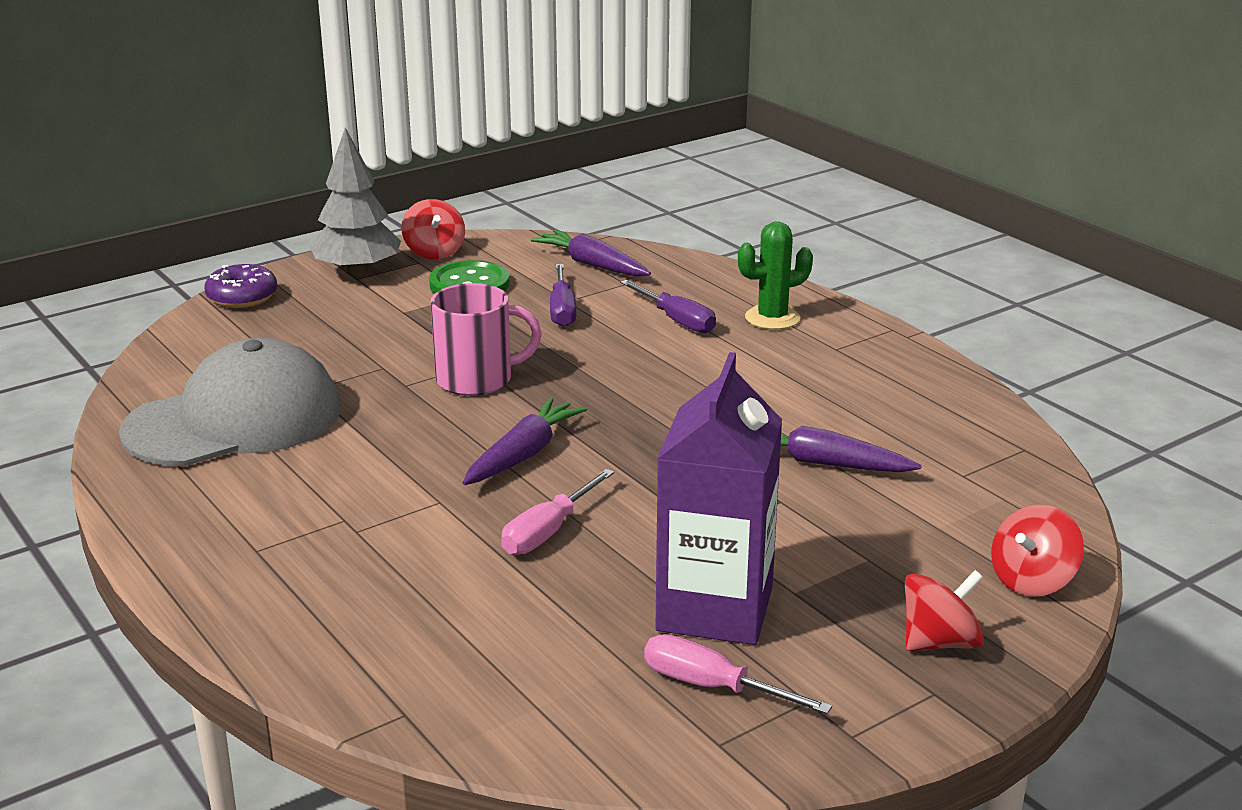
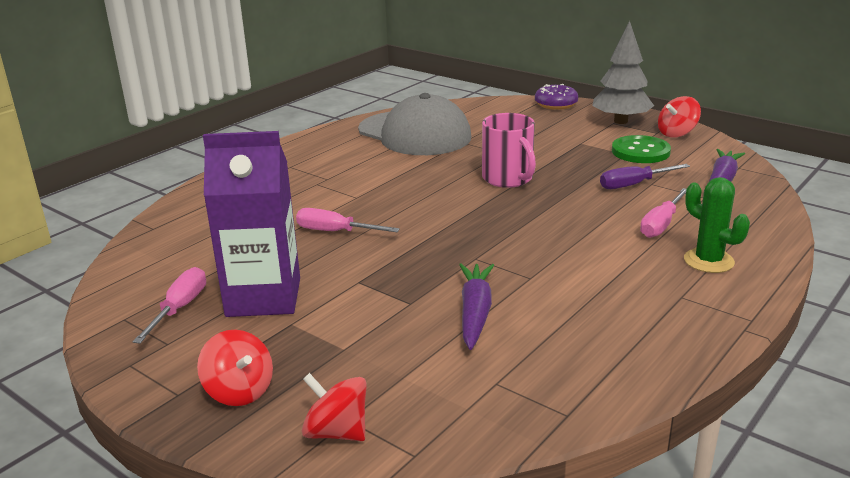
camera: 75 degrees right, 0 degrees up
(524, 454) = (423, 209): purple carrot -> none
(677, 320) = (661, 225): purple screwdriver -> pink screwdriver

